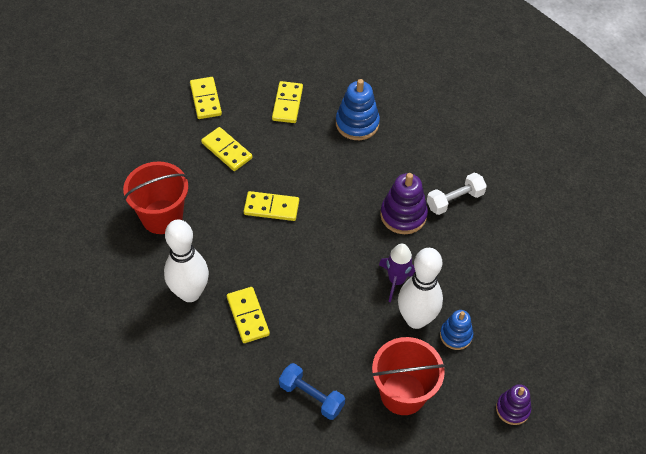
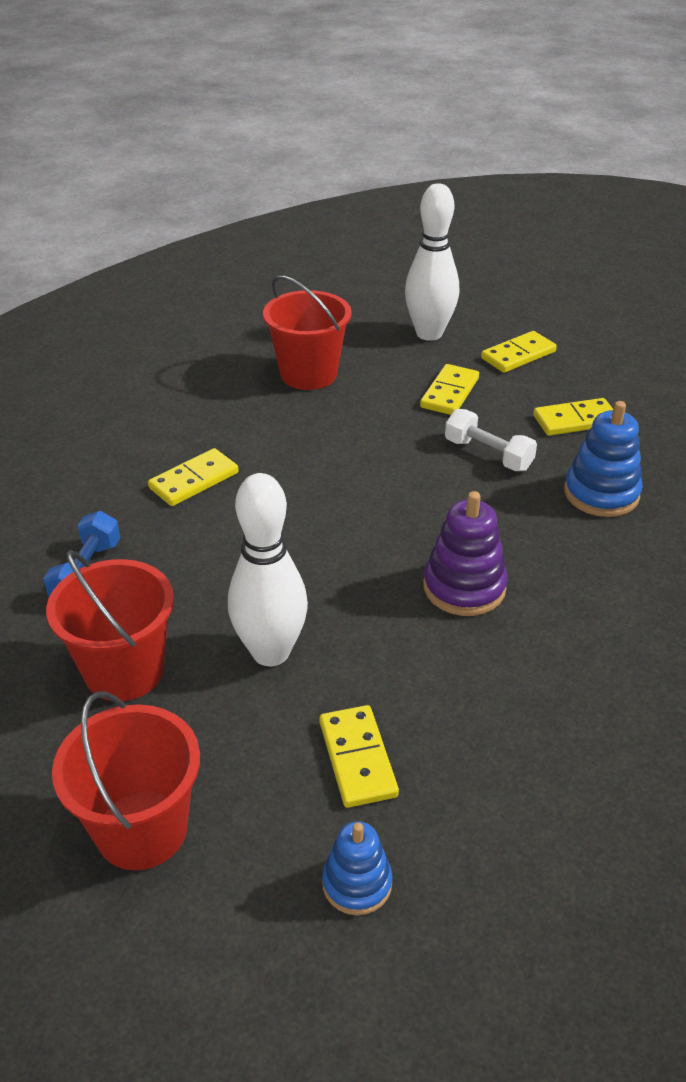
camera: 70 degrees right, 15 degrees down
(190, 293) = (206, 425): white bowling pin -> white bowling pin (429, 333)
(271, 208) = (383, 454): yellow domino -> yellow domino (357, 759)
(396, 281) = (332, 611): purple rocket -> none
(455, 200) = (540, 642): white dumbbell -> white dumbbell (488, 454)
(456, 335) = (262, 711): blue stacking toy -> blue stacking toy (357, 883)
(512, 409) = (141, 829): purple stacking toy -> red bucket

